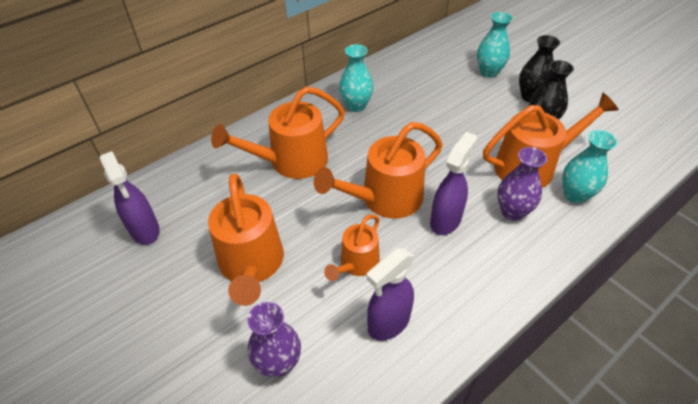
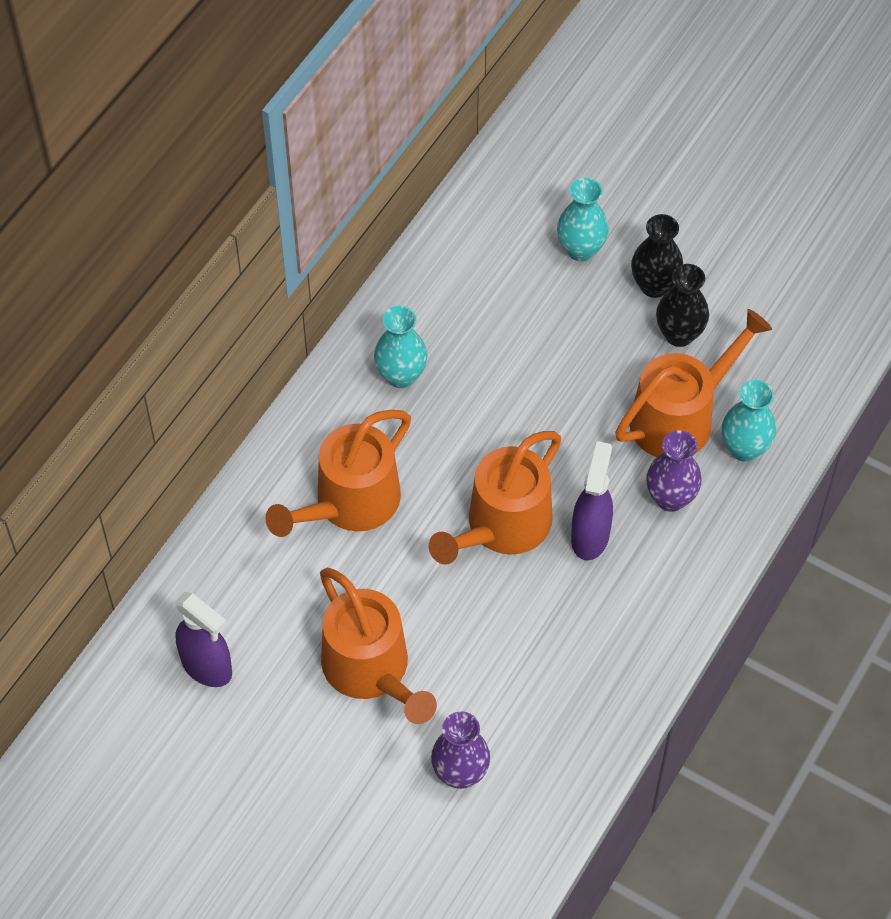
camera: 20 degrees left, 10 degrees up
(357, 264) = (500, 629): orange watering can -> none
(388, 323) = (564, 691): purple spray bottle -> none

